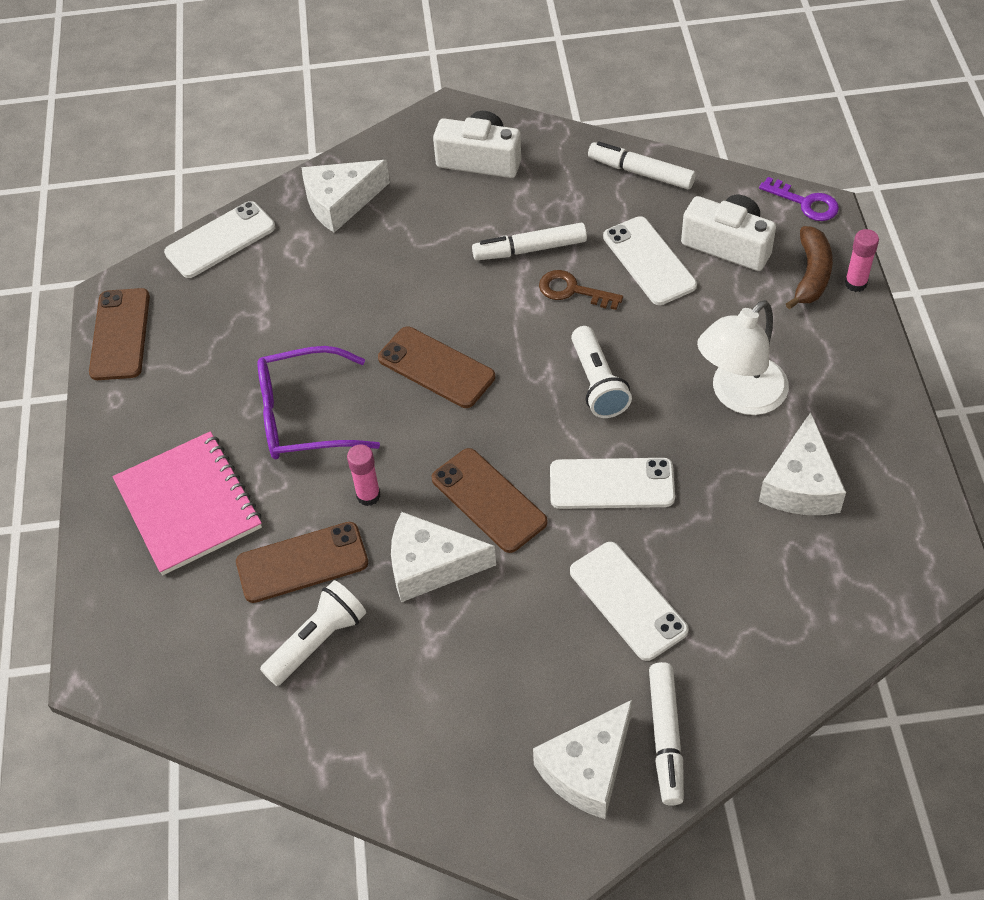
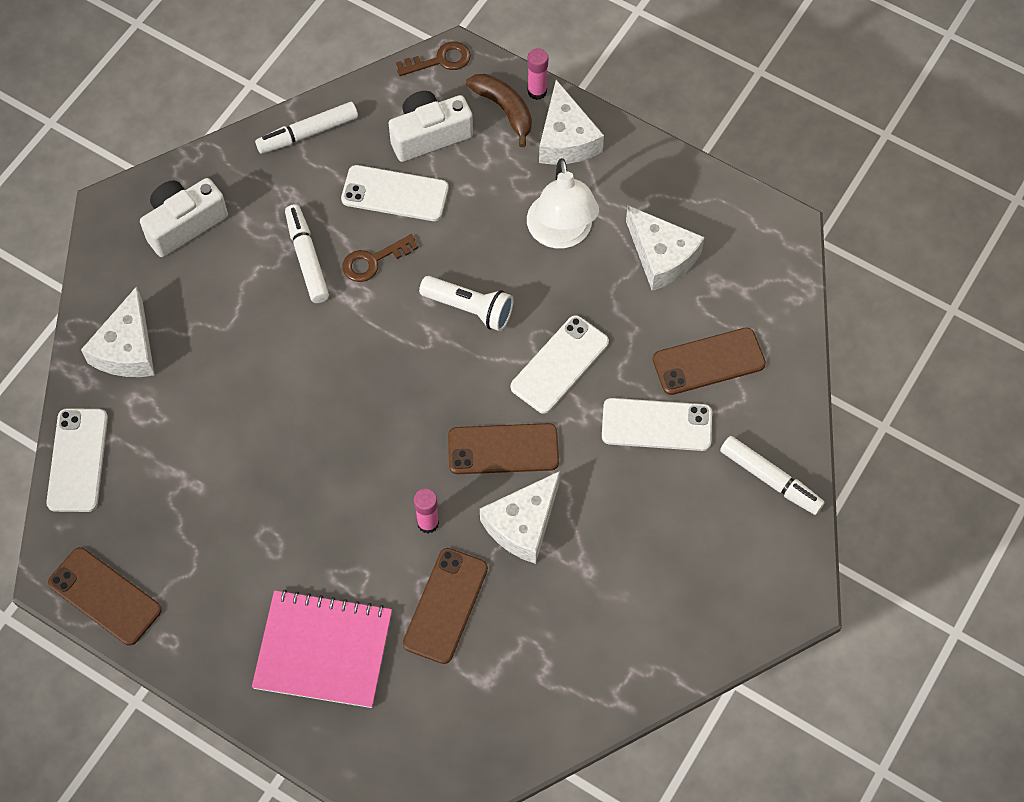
camera: 55 degrees left, 10 degrees up
(305, 416) = (317, 516): purple glasses -> none
(317, 641) = (519, 639): white flashlight -> none
(436, 367) = (356, 399): brown phone -> brown phone (708, 361)
(530, 249) = (307, 258): white marker -> white marker turned 135 degrees clockwise
(587, 769) = (754, 540): white cheese -> white cheese (566, 139)
(805, 203) = (440, 60): purple key -> brown key

